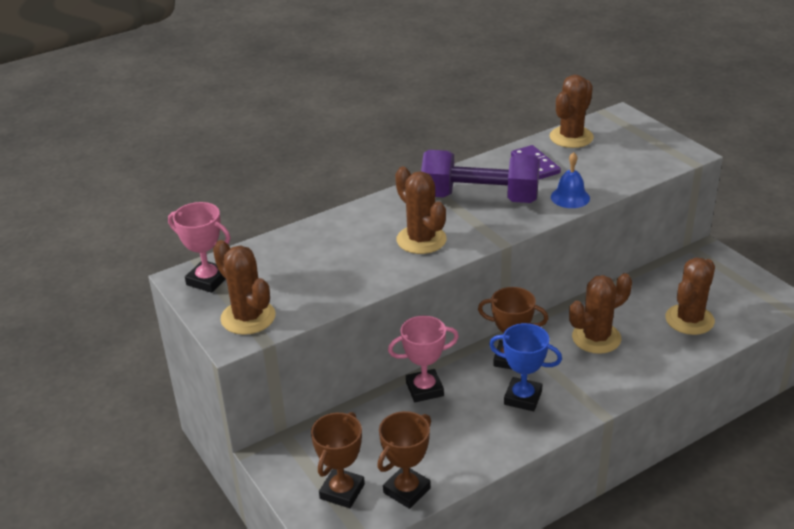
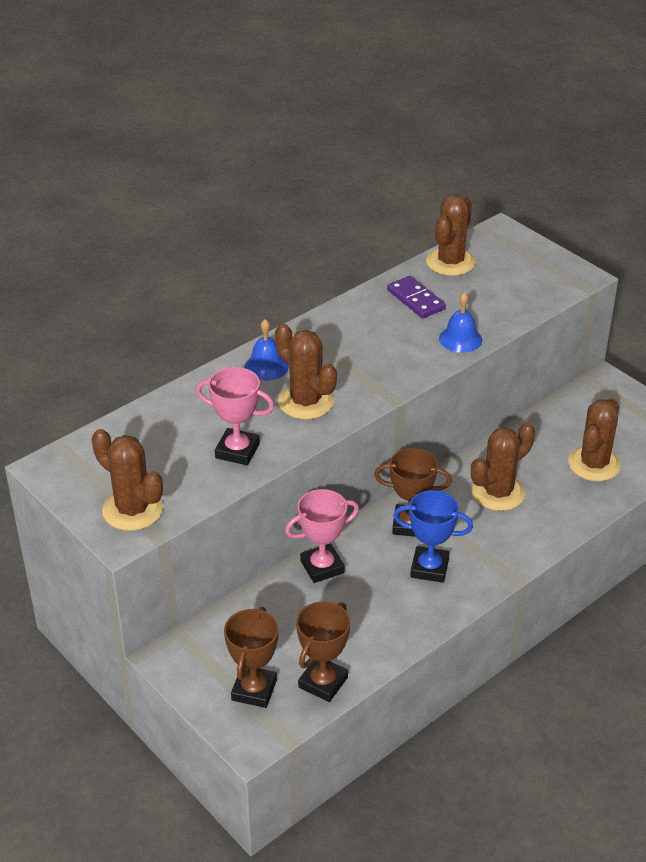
camera: 10 degrees left, 5 degrees up
(208, 280) = (76, 468): pink trophy -> pink trophy (237, 451)
(392, 210) = (266, 366): none -> blue bell
(480, 198) = (361, 345): purple dumbbell -> none

